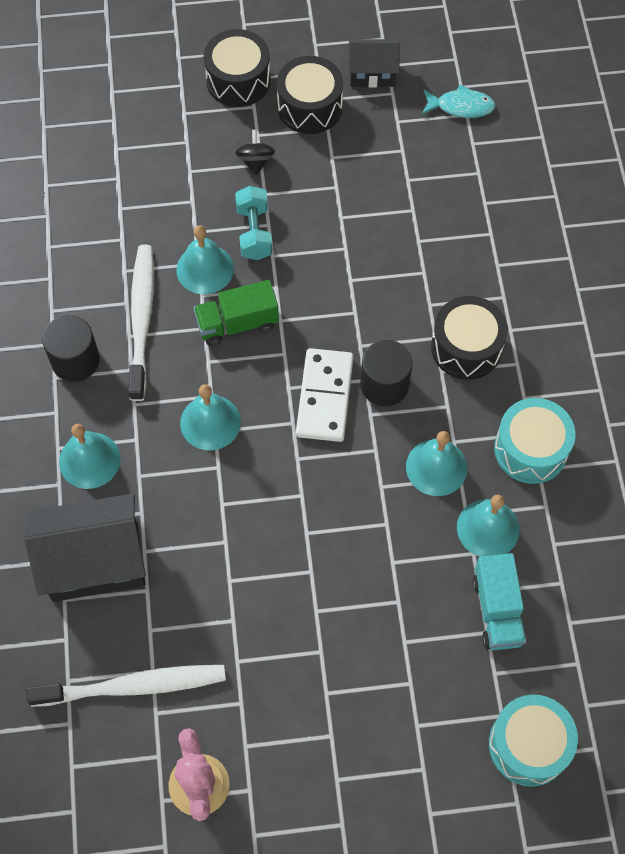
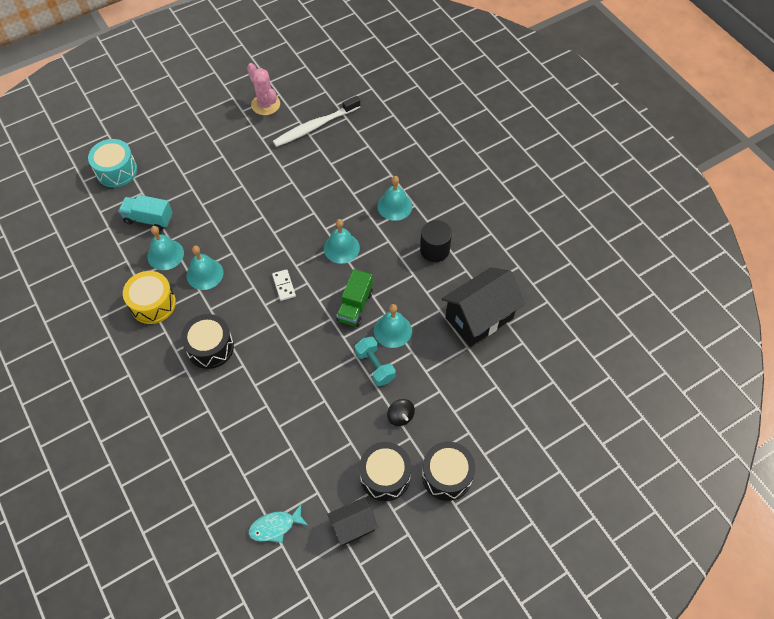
camera: 155 degrees right, 5 degrees down
(95, 562) = (363, 165): black house -> black house (479, 318)
(142, 319) = (412, 286): white toothbrush -> none
(237, 324) = (355, 306): green truck -> green truck turned 150 degrees clockwise
(325, 397) = (284, 286): white domino -> white domino, size x0.55
(384, 384) = (252, 306): black cylinder -> none
(497, 610) = (148, 219): turquoise truck -> turquoise truck turned 45 degrees counterclockwise
(530, 449) = (153, 304): turquoise drum -> yellow drum

